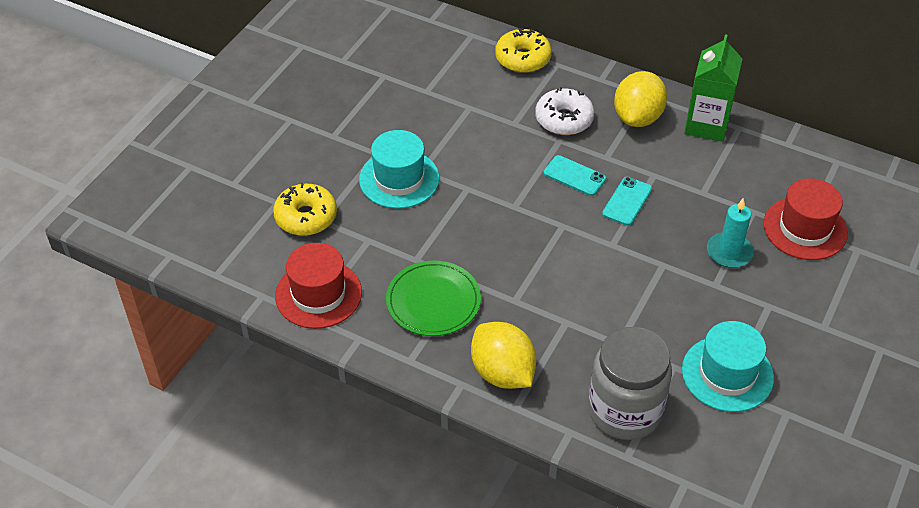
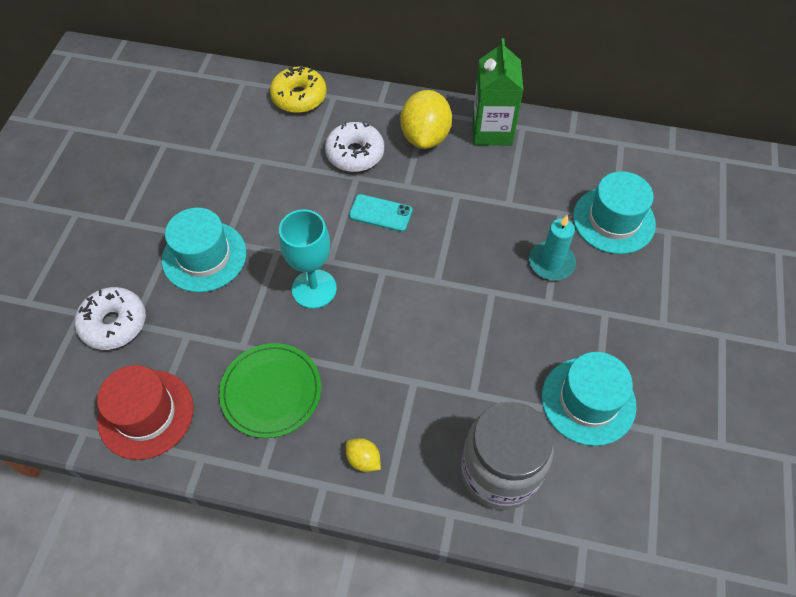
camera: 15 degrees left, 10 degrees up
(306, 217) = (114, 323): yellow donut -> white donut
(494, 227) = (314, 289): none -> turquoise goblet
(502, 372) = (363, 459): yellow lemon -> yellow lemon, size x0.47
(627, 201) = (439, 229): turquoise phone -> none
(805, 228) = (613, 220): red hat -> turquoise hat

